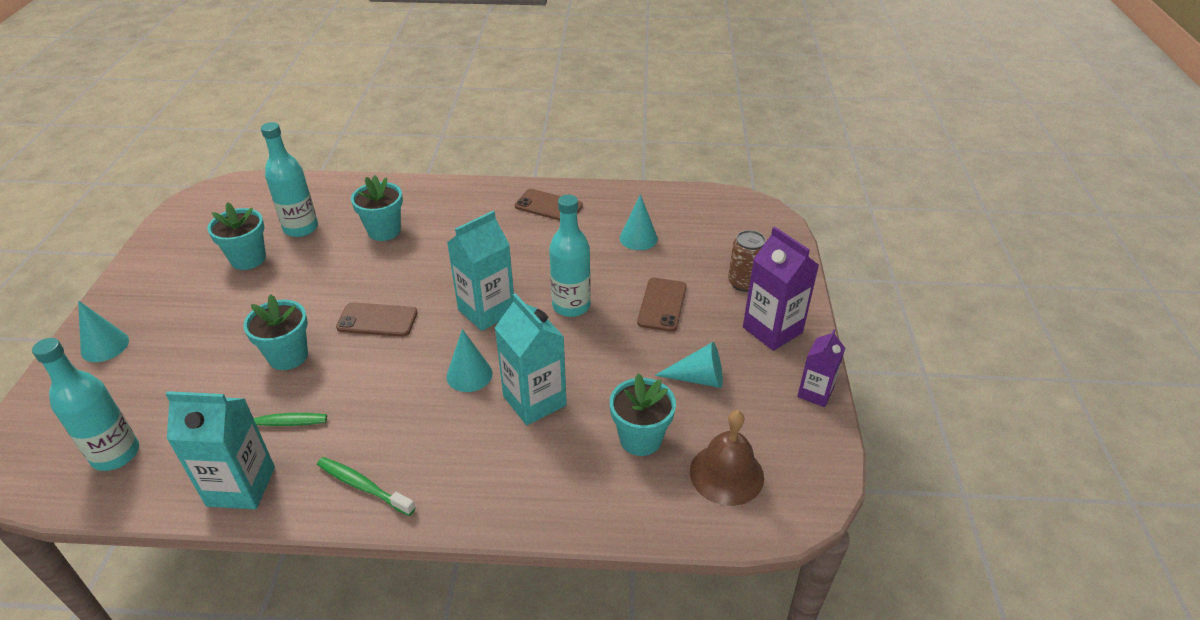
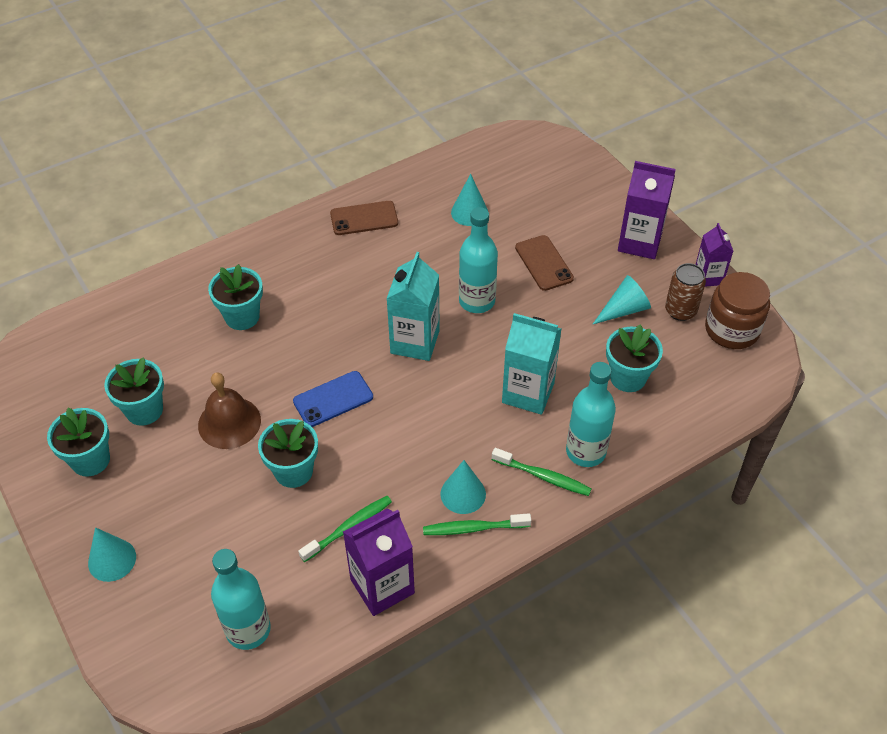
camera: 35 degrees left, 10 degrees up
(177, 273) = (90, 460): none -> turquoise flower pot
(241, 486) = (382, 586): turquoise carton -> purple carton
(301, 228) = (158, 355): turquoise bottle -> turquoise bottle (585, 452)
(377, 320) = (333, 399): brown phone -> blue phone
(469, 375) = (458, 401): turquoise cone -> turquoise cone (463, 494)
(470, 480) = (543, 476): none -> green toothbrush
(726, 474) = (704, 369): brown bell -> brown bell (229, 422)
(744, 283) = (585, 212): brown can -> brown can (680, 311)
(793, 453) = (731, 330): none -> brown jar

